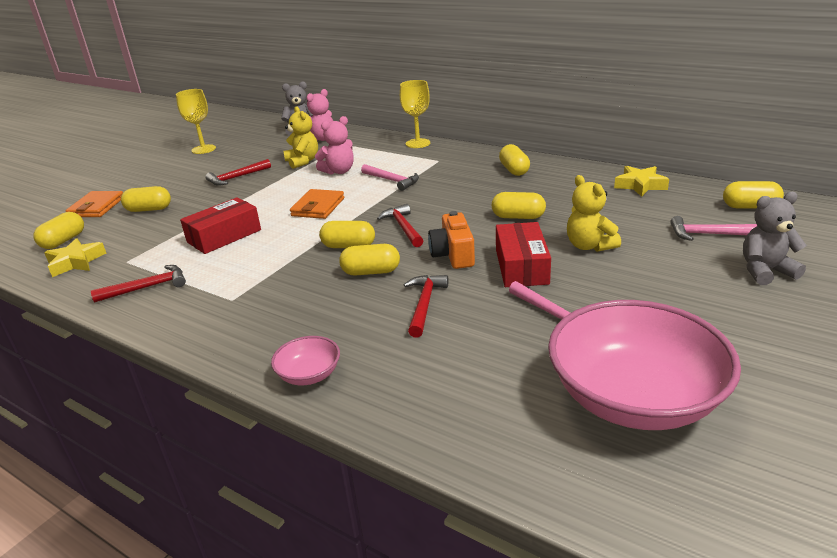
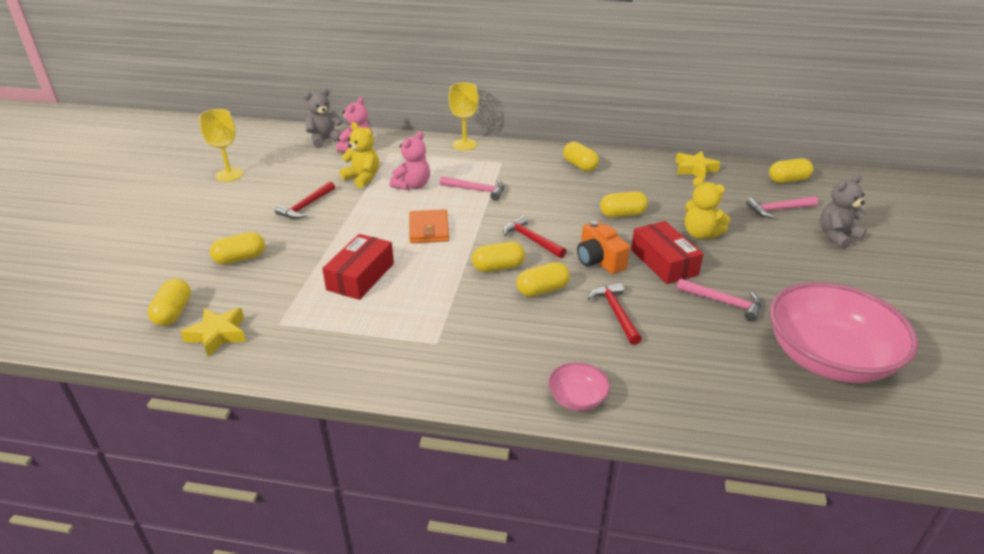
camera: 25 degrees left, 5 degrees up
(96, 207) = (170, 265): orange wallet -> none
(147, 287) = (334, 347): red hammer -> none

